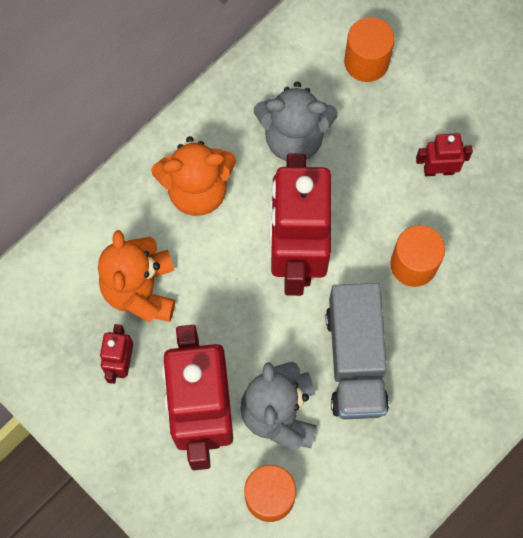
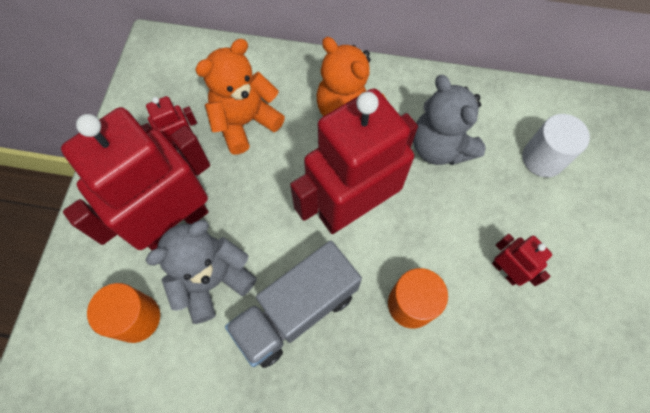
camera: 55 degrees right, 5 degrees down
(366, 62) = (543, 158): orange cylinder -> white cylinder

